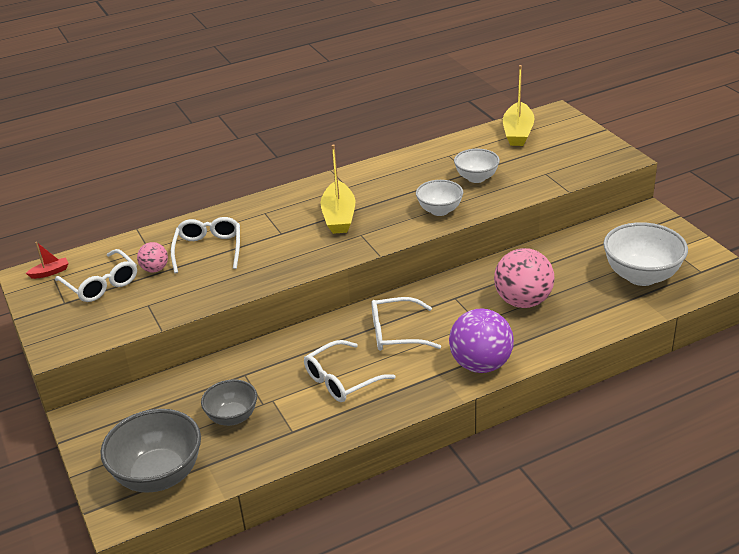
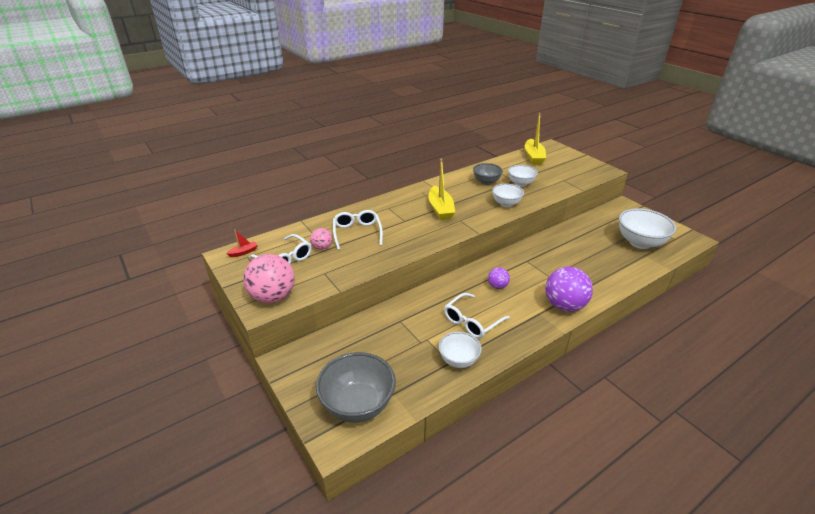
camera: 10 degrees left, 0 degrees up
(232, 417) = (401, 354): grey bowl -> grey bowl (486, 182)
(305, 429) = (458, 360): none -> white bowl
(396, 333) = (497, 286): white glasses -> purple ball
(523, 301) = (572, 261): pink ball -> pink ball (273, 297)

